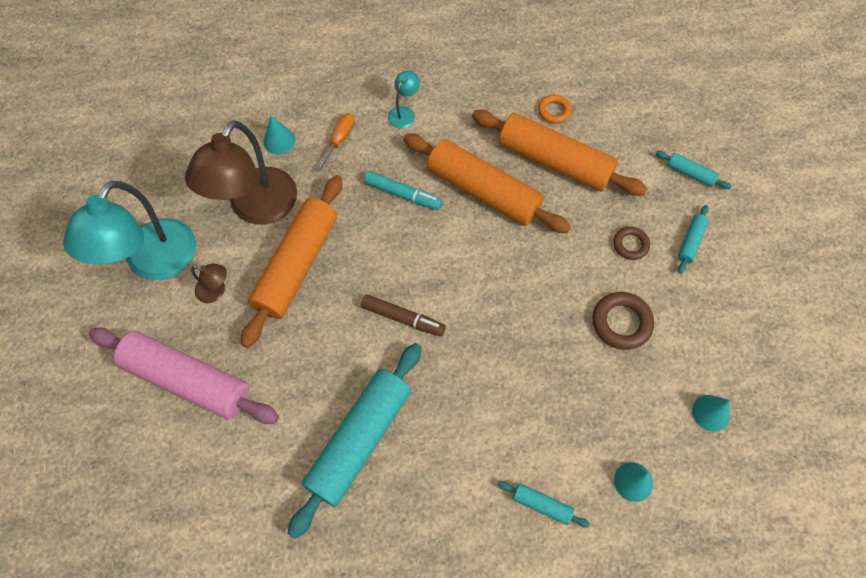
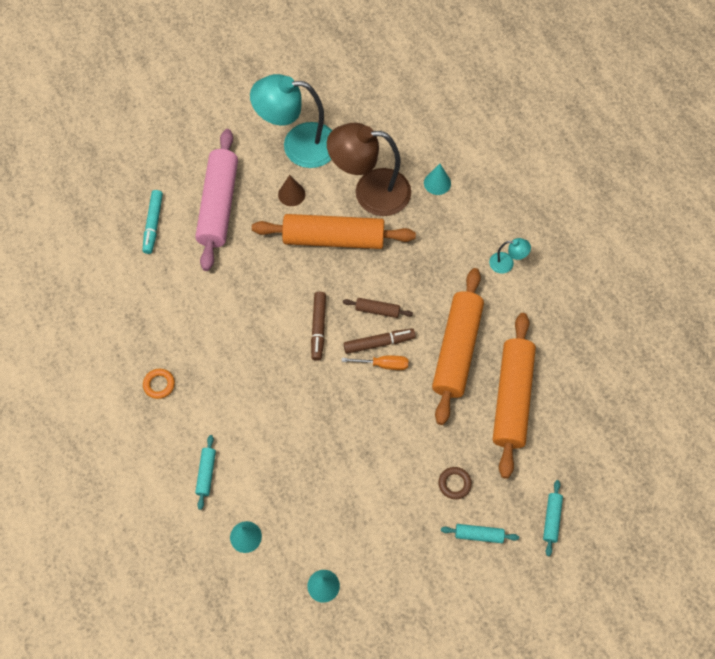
camera: 70 degrees right, 0 degrees up
(216, 291) = (291, 194): brown lamp -> brown cone
(339, 140) = (457, 225): orange screwdriver -> orange screwdriver (383, 364)
(360, 440) = (213, 332): turquoise rolling pin -> none
(403, 194) = (427, 290): turquoise marker -> turquoise marker (153, 224)
(406, 250) = (377, 310): none -> brown rolling pin
(446, 262) = (379, 343): none -> brown marker
(554, 111) = (565, 383): orange ring -> orange ring (159, 384)
(621, 323) = (377, 494): brown ring -> none

